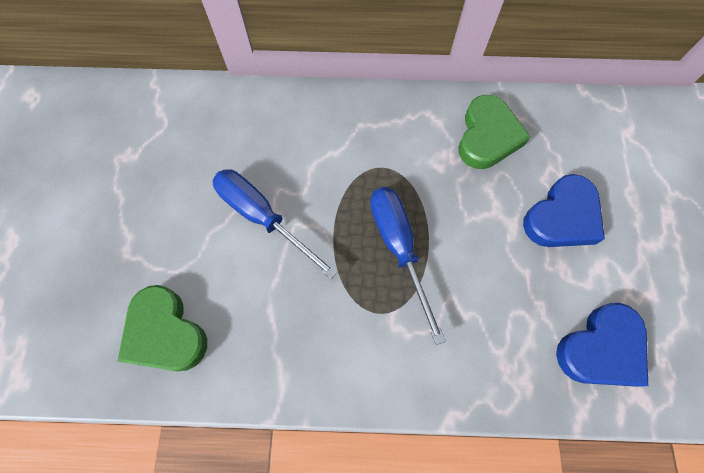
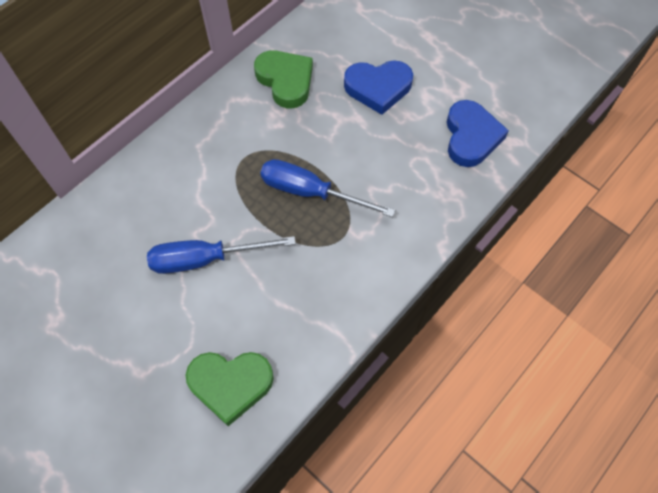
camera: 50 degrees left, 5 degrees down
(562, 217) = (378, 88): blue heart -> blue heart turned 90 degrees clockwise

